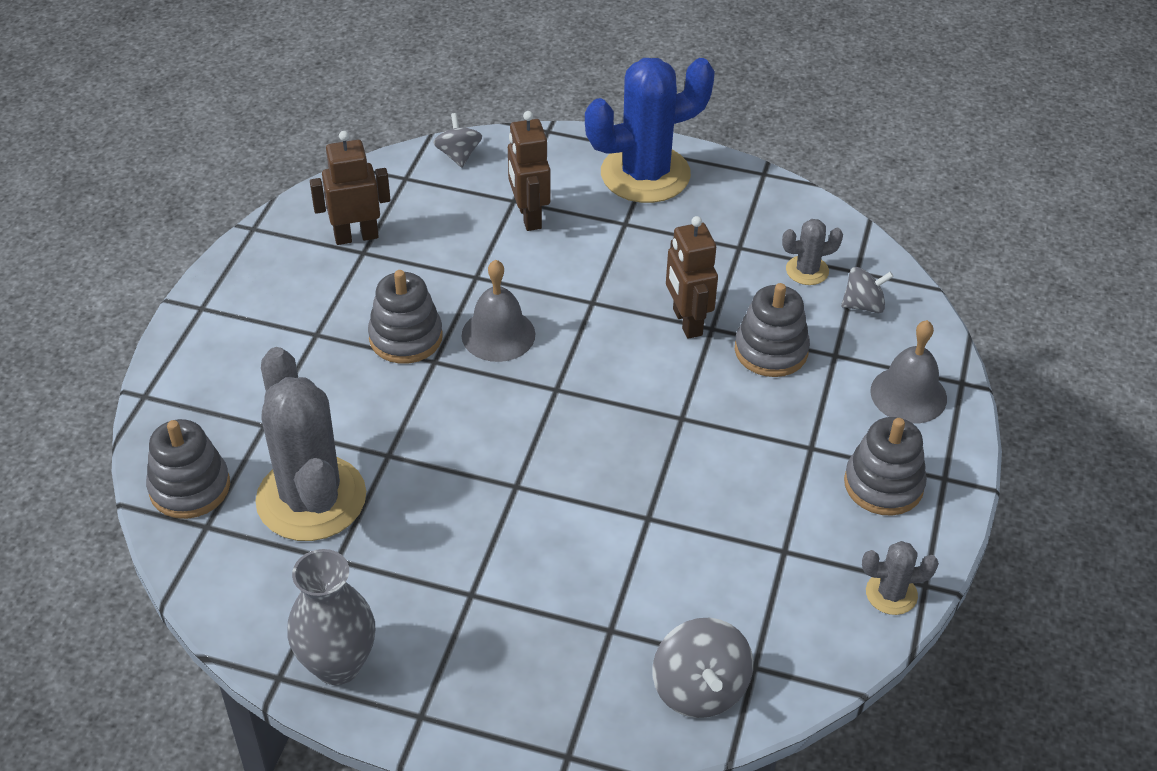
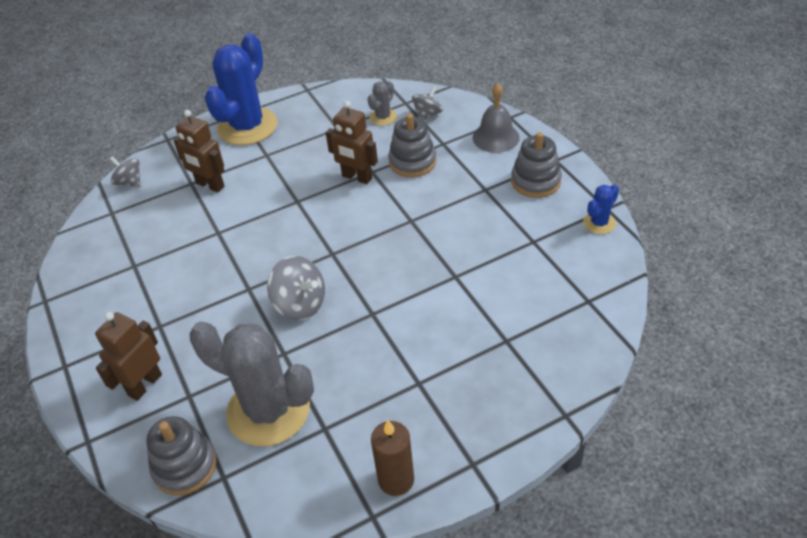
camera: 40 degrees left, 0 degrees up
(338, 664) = (396, 480): grey vase -> brown candle
(356, 236) = (119, 261): brown robot -> brown robot (144, 385)
(406, 337) = (216, 289): grey stacking toy -> none
(498, 334) = (267, 251): grey bell -> none
(699, 689) = (579, 331): grey spinning top -> grey spinning top (300, 304)
(891, 594) = (599, 223): grey cactus -> blue cactus

